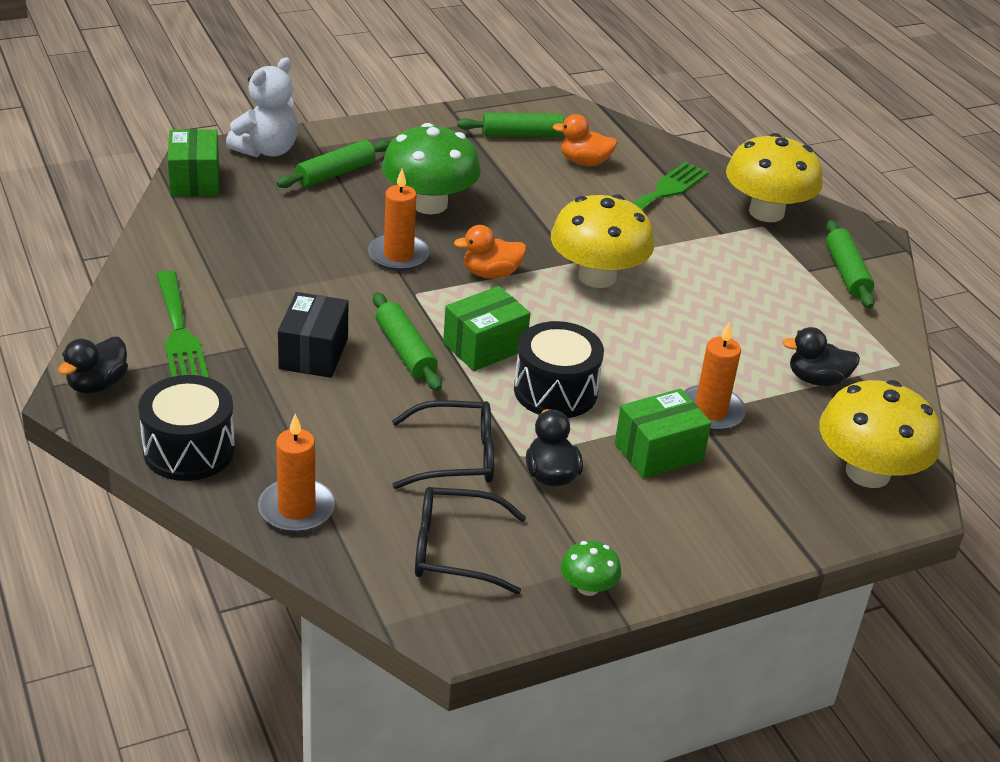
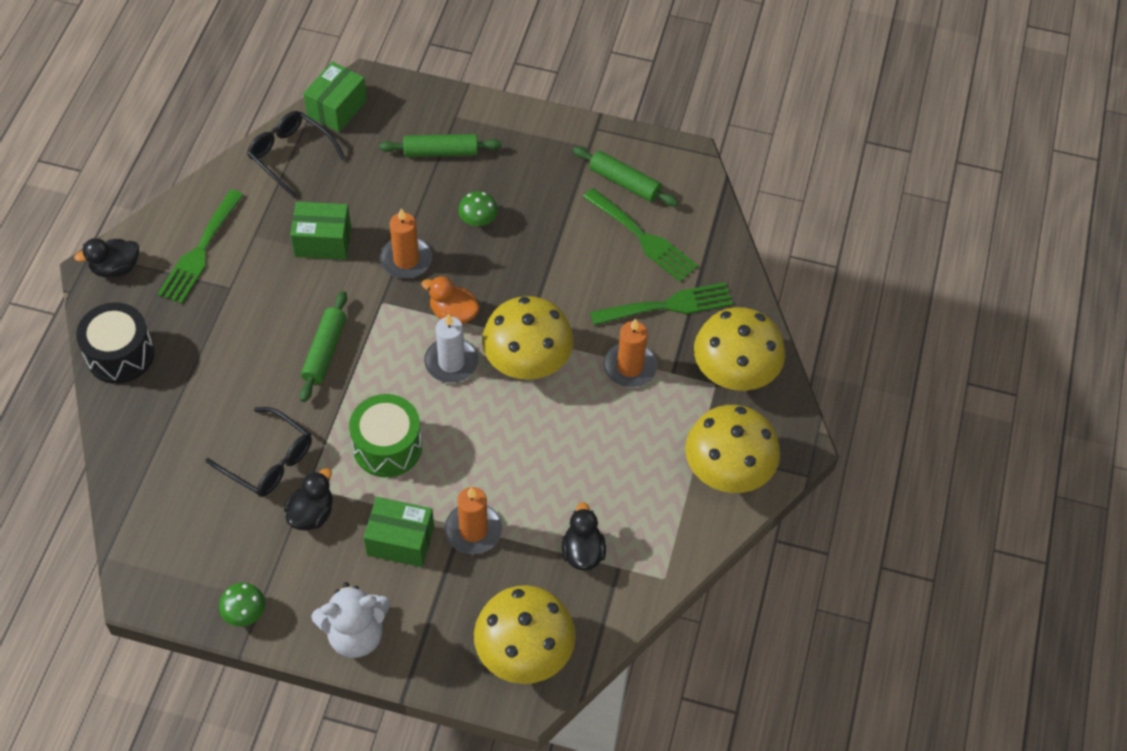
camera: 40 degrees right, 20 degrees up
(267, 150) = (415, 101): white teddy bear -> white teddy bear (355, 634)
(296, 509) = (138, 441): orange candle -> orange candle (629, 367)
(313, 353) = (265, 318): black box -> none
(429, 204) = (478, 220): green mushroom -> green mushroom, size x0.46
(456, 550) = (197, 533): black glasses -> black glasses (291, 156)
(484, 347) = (380, 379): green box -> green box (323, 241)
(533, 306) = (451, 362): none -> white candle
(555, 391) = (387, 446): black drum -> green drum
(584, 162) = (643, 238): orange duck -> green fork
(817, 380) = (582, 552): black duck -> black duck turned 45 degrees clockwise
(846, 273) = (728, 469): green rolling pin -> yellow mushroom

